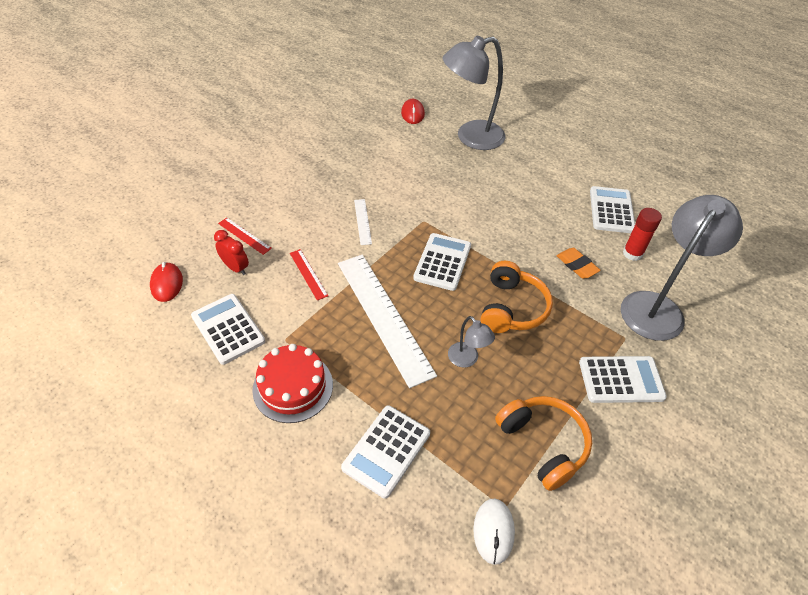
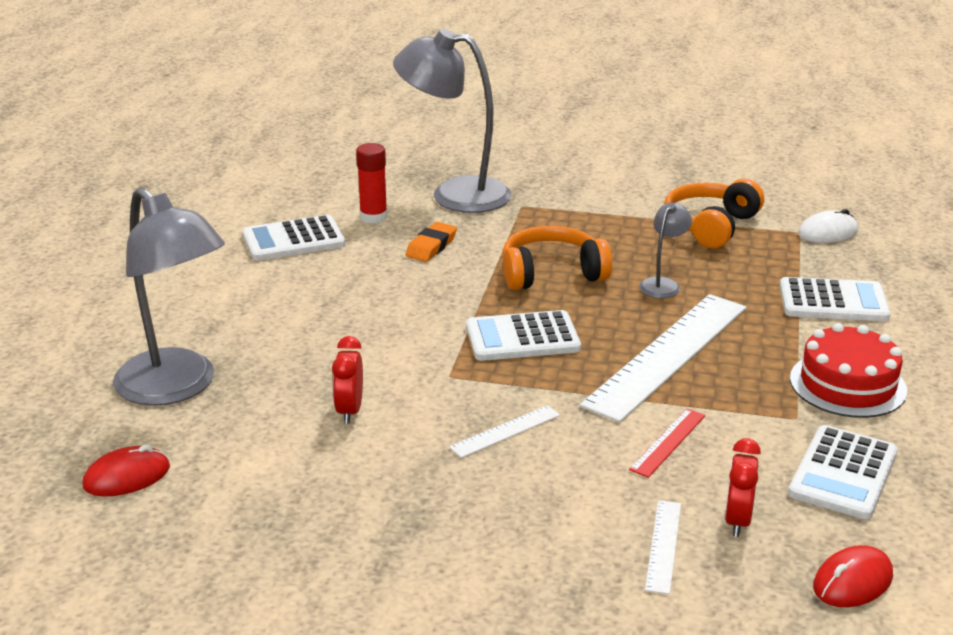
camera: 115 degrees left, 20 degrees down
(244, 236) = (663, 545): red ruler -> white ruler
(416, 179) = (349, 411): none -> red clock
(621, 380) = (584, 201): white calculator -> none

